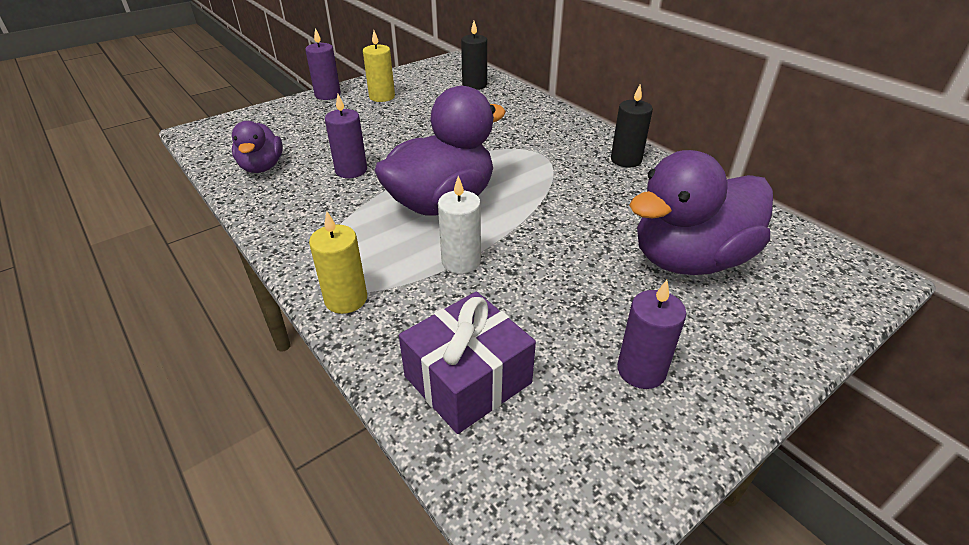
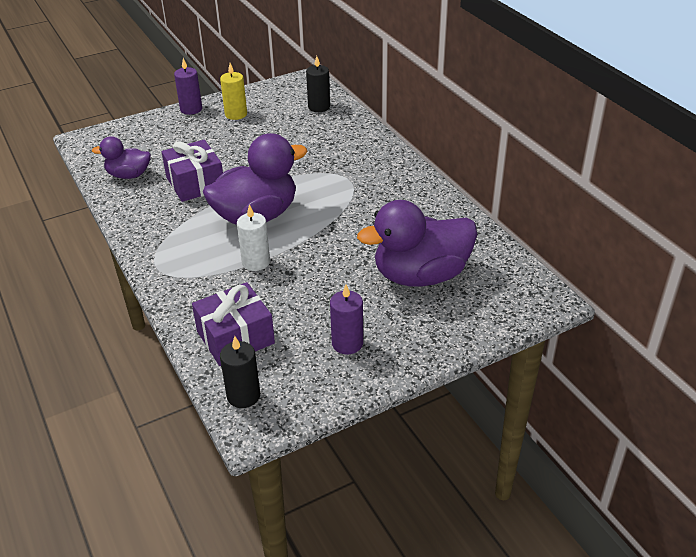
camera: 10 degrees right, 0 degrees up
(262, 167) = (128, 175): purple duck -> purple duck turned 90 degrees clockwise
(346, 299) = (171, 281): yellow candle -> none
(351, 170) = (195, 183): purple candle -> purple gift
(626, 160) = (415, 191): black candle -> black candle (243, 396)

